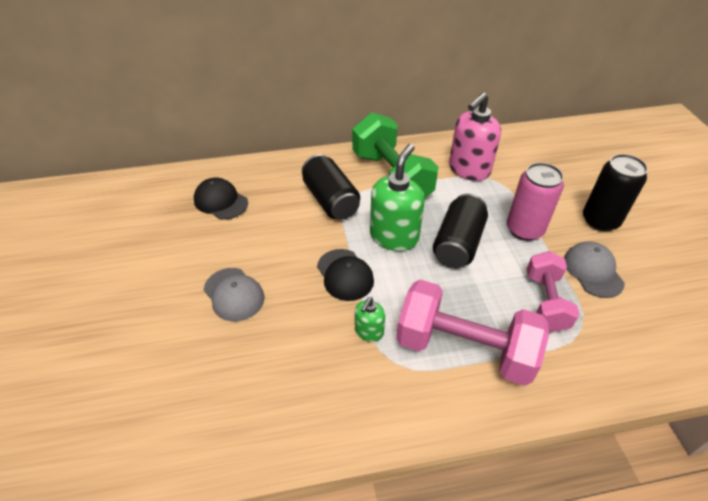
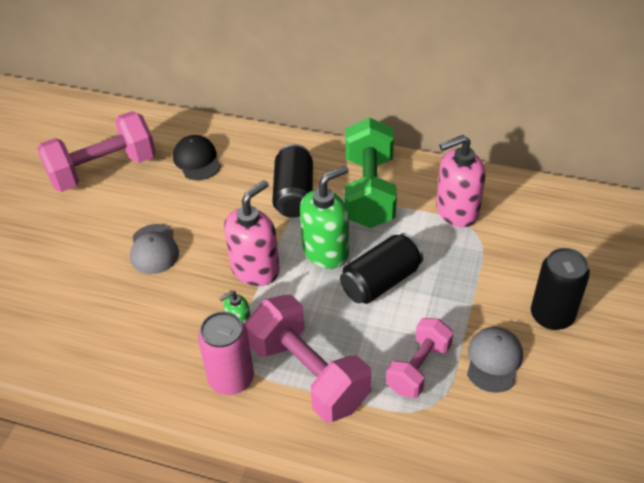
camera: 30 degrees right, 0 degrees up
(129, 240) = (103, 170): none -> pink dumbbell
(345, 275) = (255, 269): black cap -> pink soap dispenser
(524, 229) = (460, 293): pink can -> pink can (231, 379)

